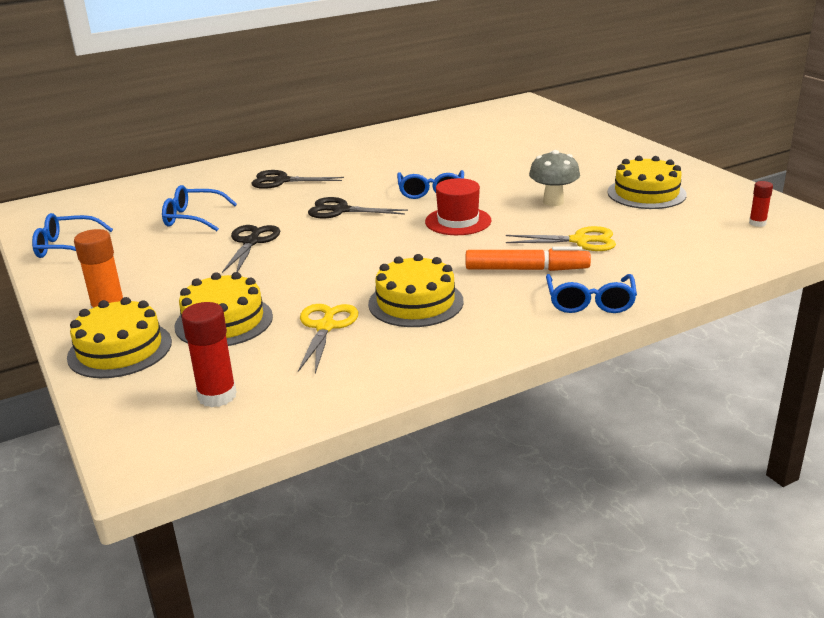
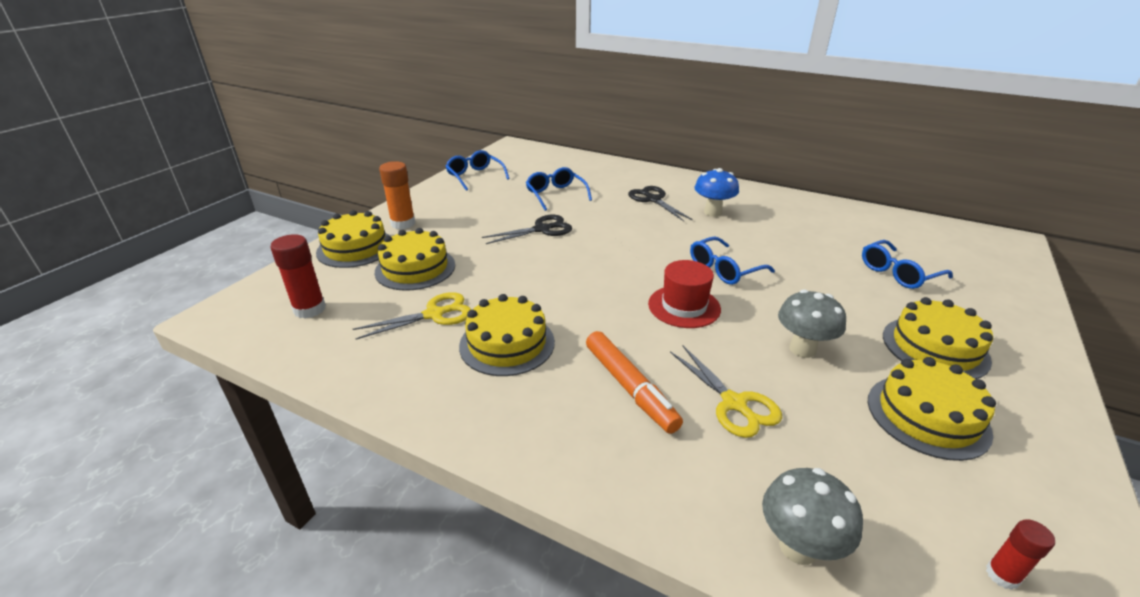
camera: 55 degrees right, 5 degrees up
(341, 210) = (634, 242): black scissors -> none
(344, 167) = (712, 212): none -> blue mushroom
(590, 302) = (597, 465): blue glasses -> blue glasses (898, 273)
(595, 167) = (935, 347): none -> yellow cake
(704, 263) = (798, 547): none -> grey mushroom

